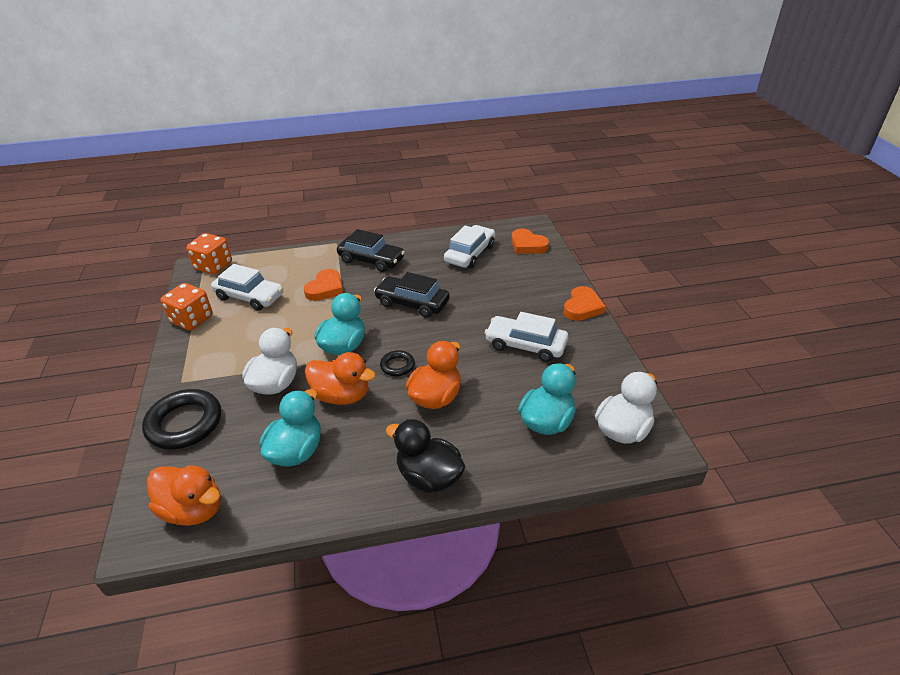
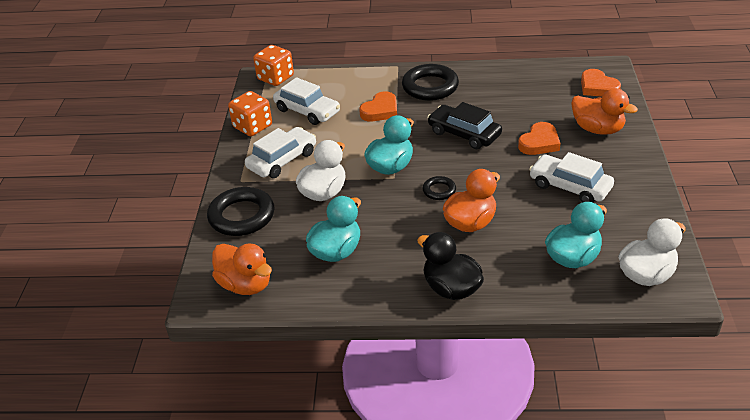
camera: 15 degrees right, 0 degrees up
(342, 396) = (383, 211): orange duck -> orange duck (597, 129)
(371, 260) = (430, 87): black car -> black ring
(470, 254) = (533, 90): white car -> white car (282, 160)
(582, 307) = (639, 157): orange heart -> orange heart (539, 143)

